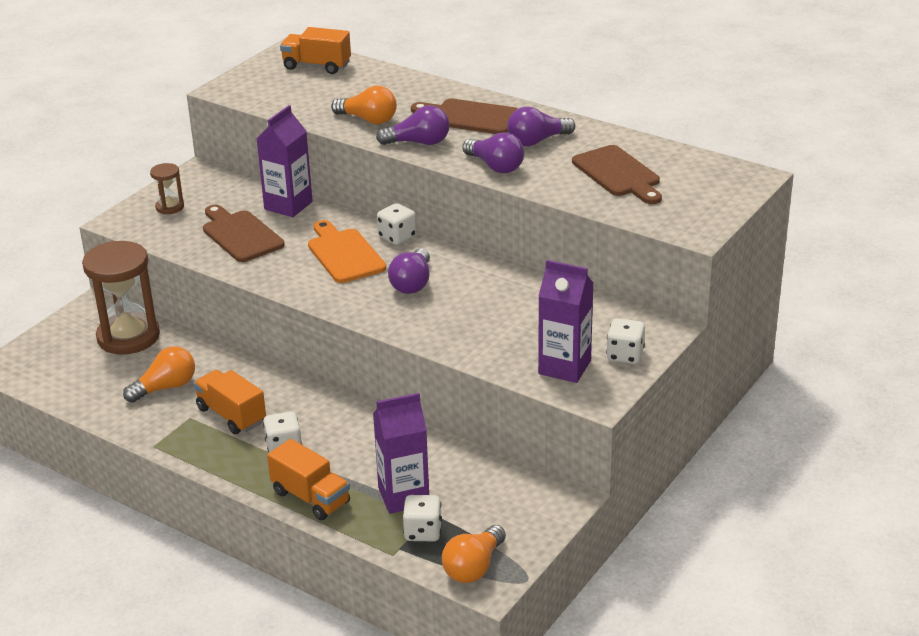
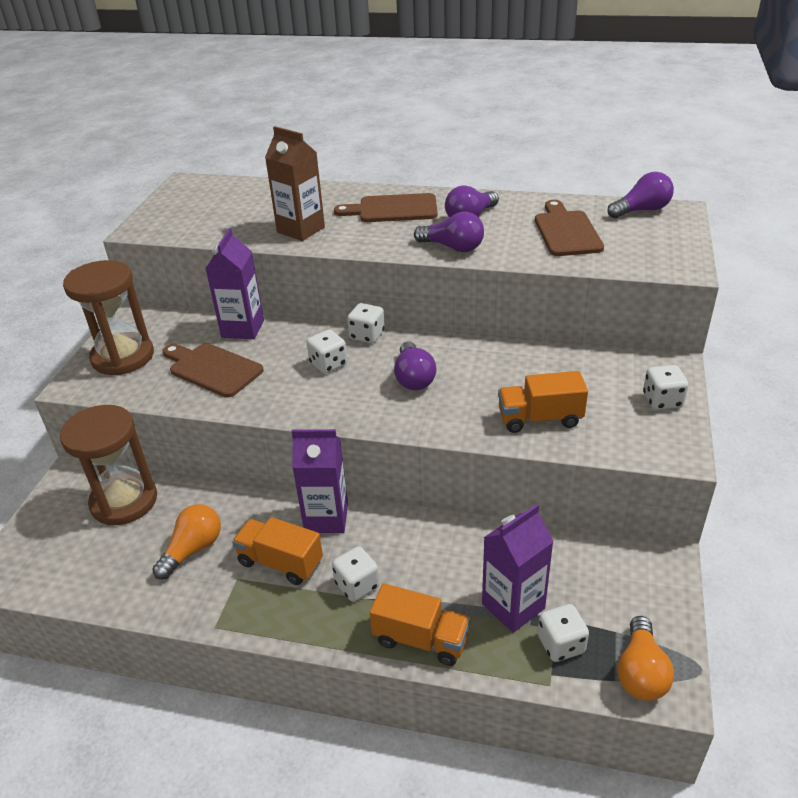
camera: 20 degrees left, 5 degrees up
(170, 207) = (123, 357): brown hourglass -> brown hourglass, size x2.12
(317, 66) = (218, 192): orange truck -> orange truck (540, 418)
(344, 254) = (328, 364): orange cutting board -> white dice
(368, 120) = (301, 230): orange light bulb -> brown carton
(418, 143) = (364, 241): purple light bulb -> purple light bulb (641, 210)
(564, 367) = (620, 428): purple carton -> purple carton (326, 518)
(618, 174) = (566, 231): brown cutting board -> brown cutting board turned 135 degrees counterclockwise

